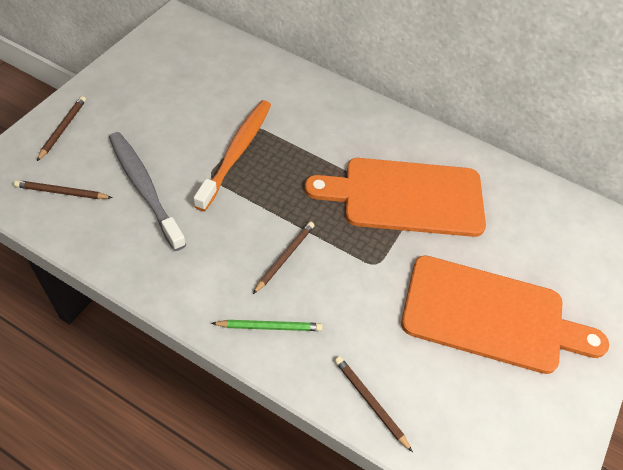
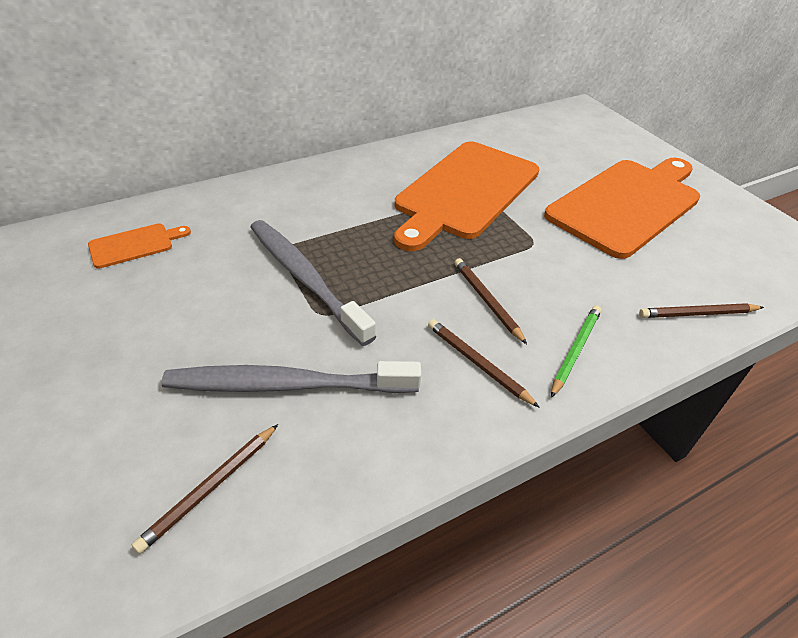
camera: 55 degrees left, 10 degrees down
(63, 129) = (81, 440): brown pencil -> brown pencil (478, 363)
(208, 62) = (135, 245): none -> orange cutting board
(236, 152) = (305, 278): orange toothbrush -> grey toothbrush

